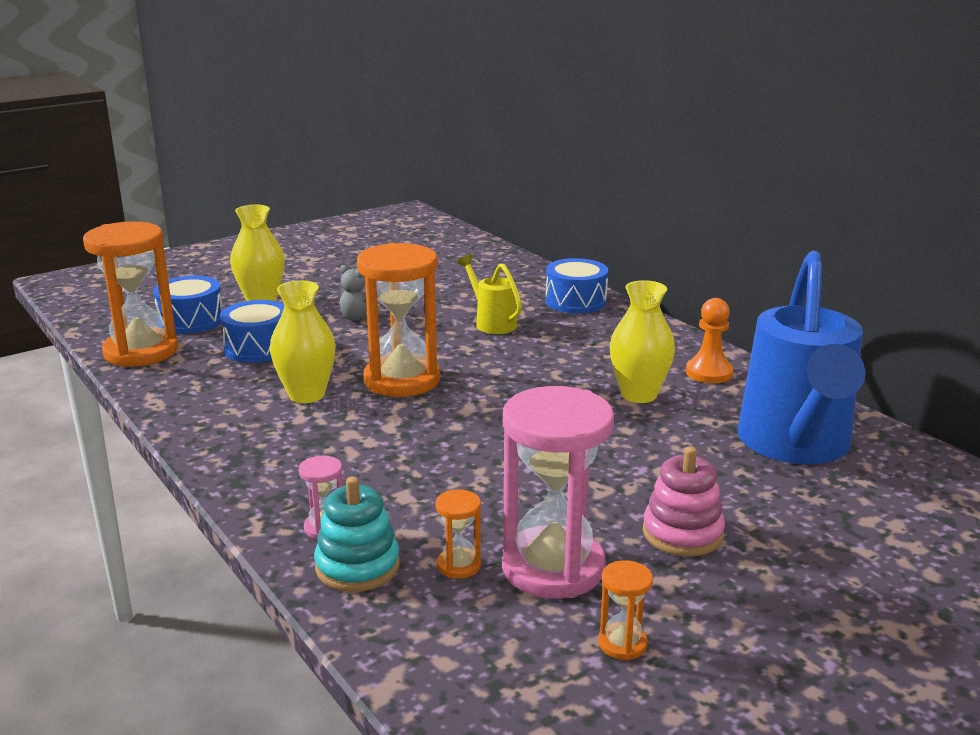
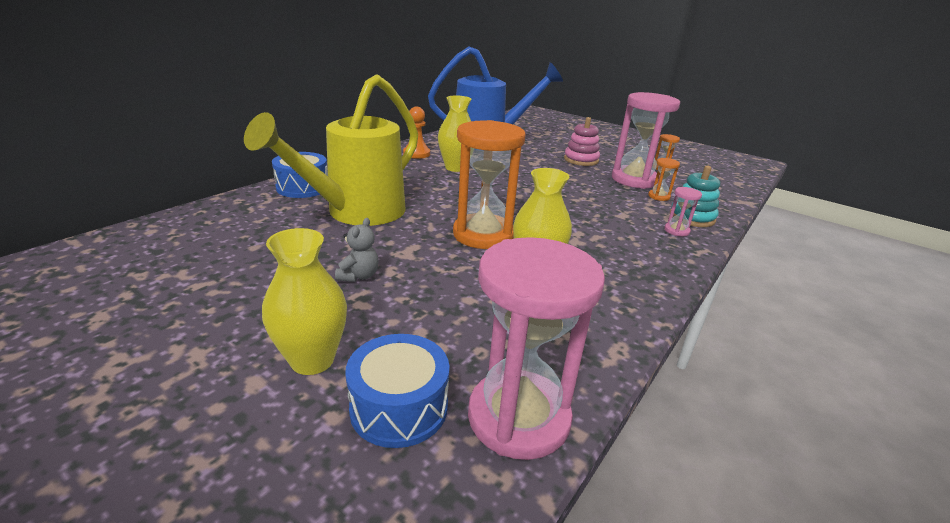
camera: 110 degrees left, 5 degrees up
(141, 352) = (518, 417): orange hourglass -> pink hourglass
(258, 348) = (459, 320): blue drum -> none
(492, 323) = (356, 213): yellow watering can -> yellow watering can, size x2.18

